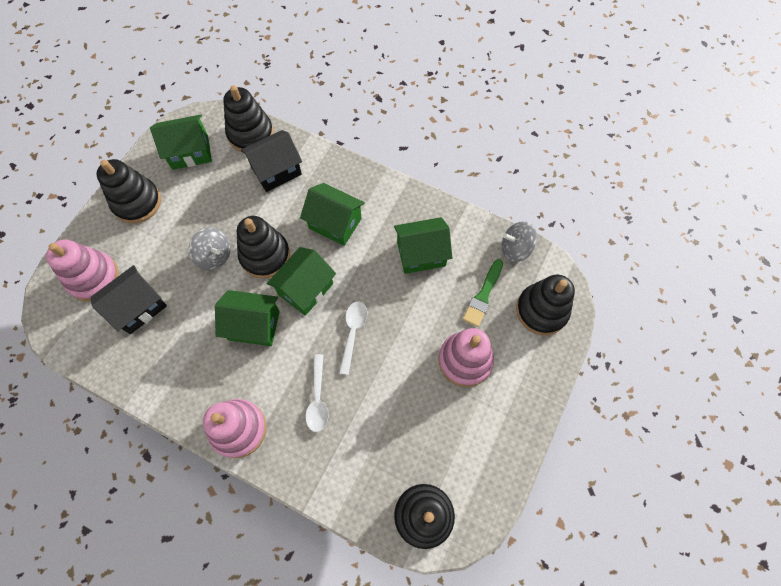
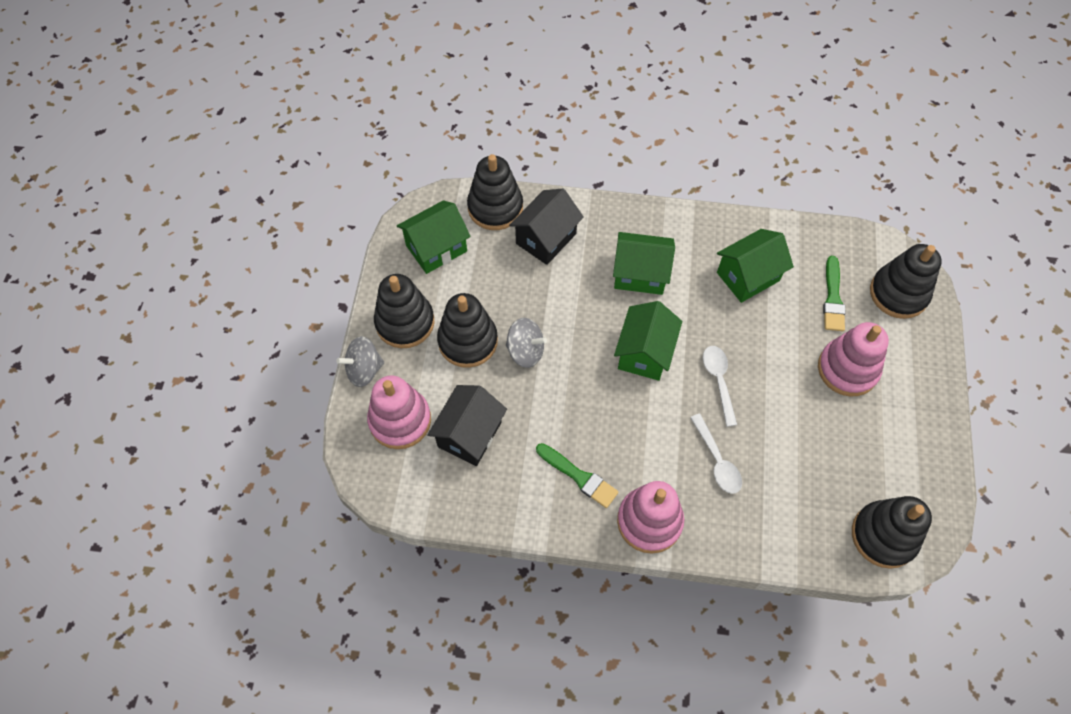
camera: 20 degrees left, 5 degrees down
(203, 371) = (579, 476): none -> green brush
(254, 325) = (609, 409): green house -> none
(265, 255) = (582, 333): black stacking toy -> black stacking toy (468, 341)
(515, 249) = (841, 240): grey spinning top -> grey spinning top (364, 370)

